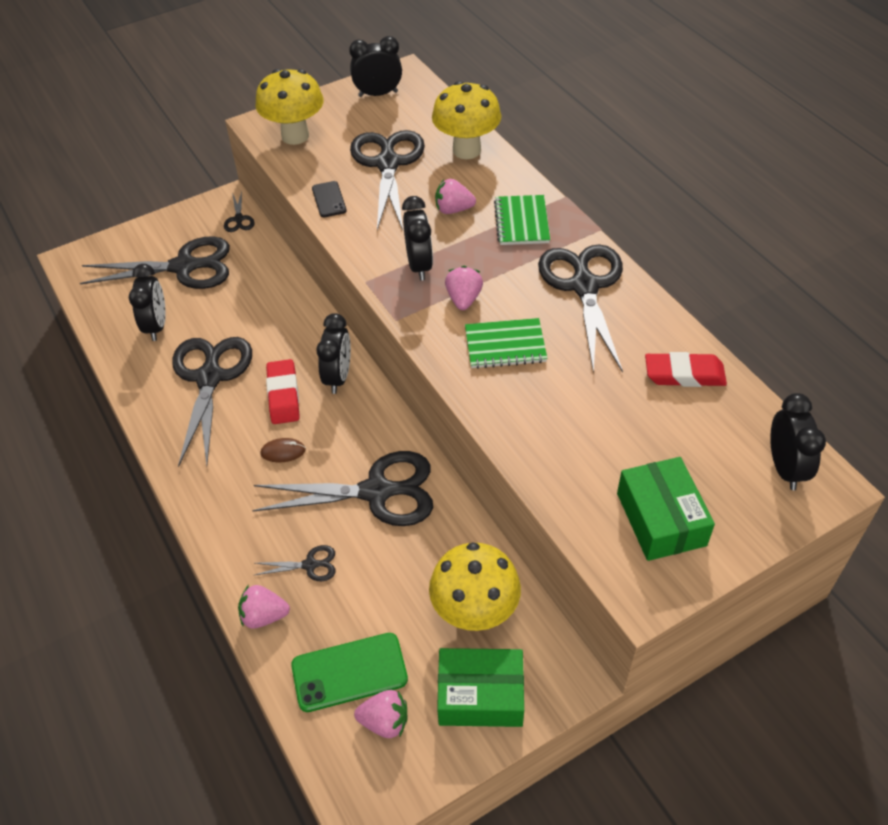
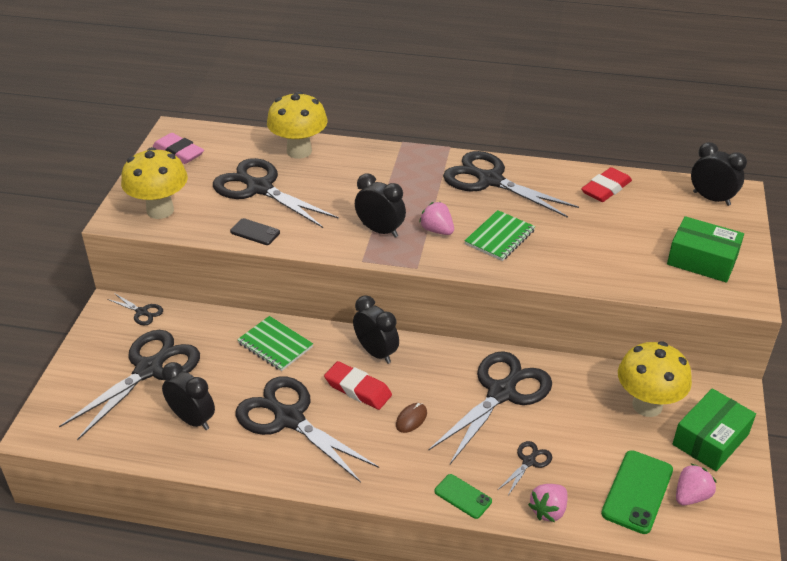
camera: 50 degrees left, 10 degrees down
(226, 544) = (463, 496): none -> green phone
(378, 94) = (179, 152): black clock -> pink eraser
(453, 210) = (348, 188): pink strawberry -> none
(521, 222) = (400, 170): green notebook -> green notebook (275, 345)

